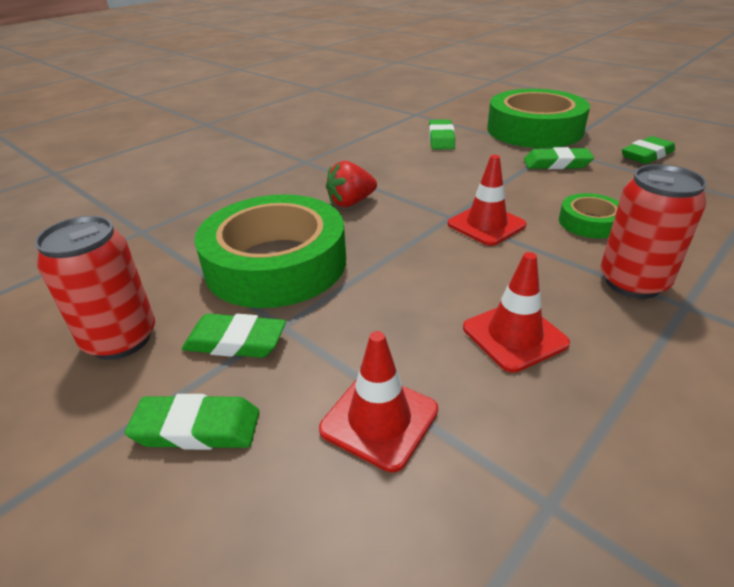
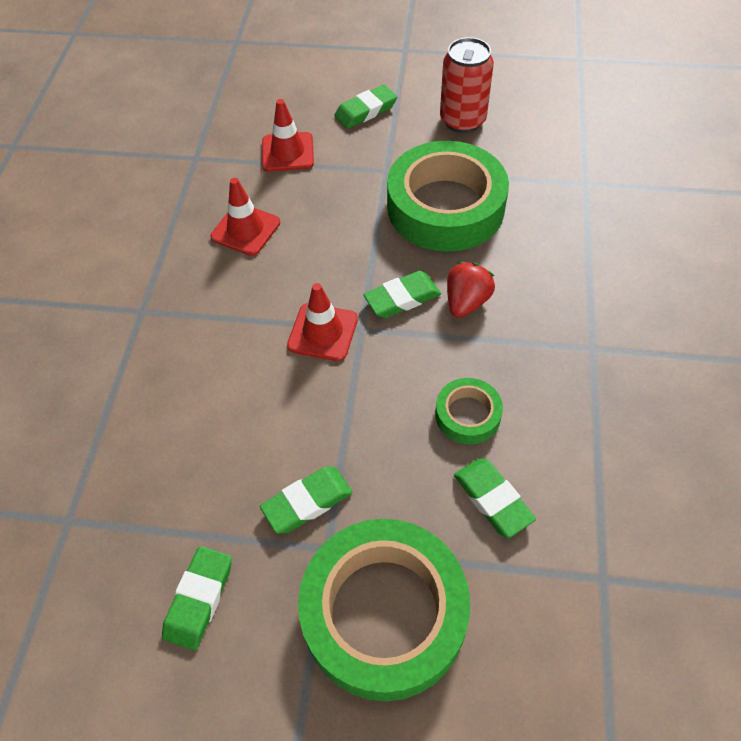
camera: 145 degrees right, 20 degrees up
(236, 341) = (400, 149): green eraser -> green eraser (402, 298)
(590, 222) = (232, 384): green tape -> green tape (467, 415)
(633, 282) = (181, 317): red can -> none

